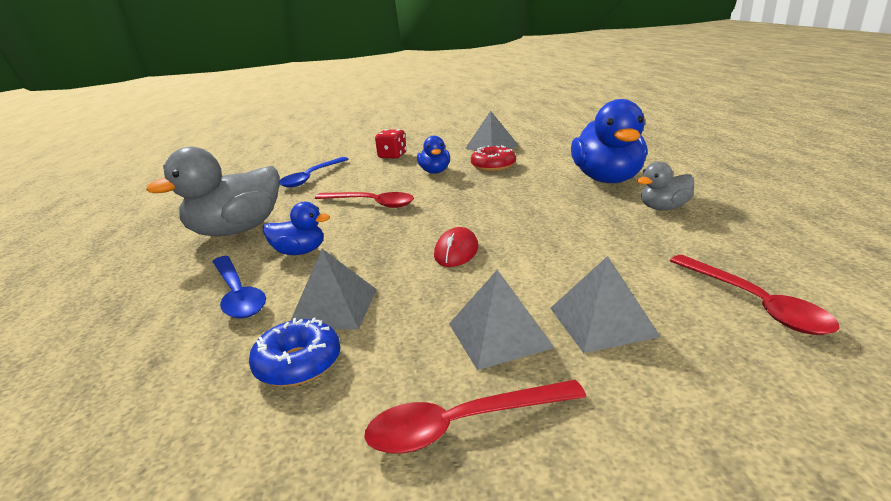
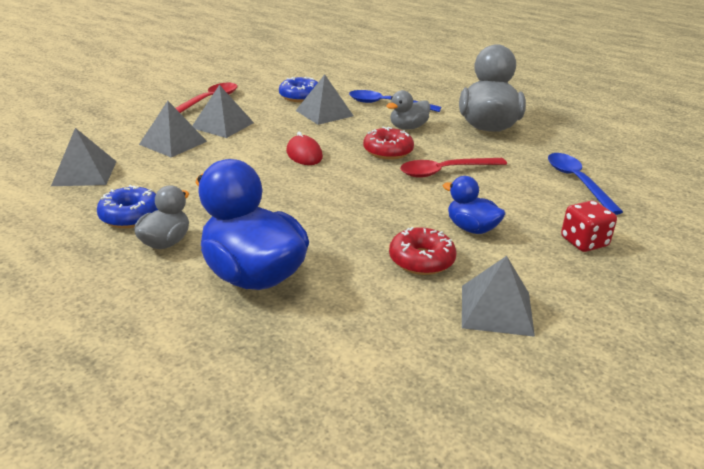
camera: 135 degrees right, 5 degrees up
(299, 252) = (408, 127): blue duck -> grey duck
(375, 232) = (388, 151): none -> red donut
(692, 234) = (131, 216): none -> blue donut
(754, 303) = (85, 173): red spoon -> grey pyramid

